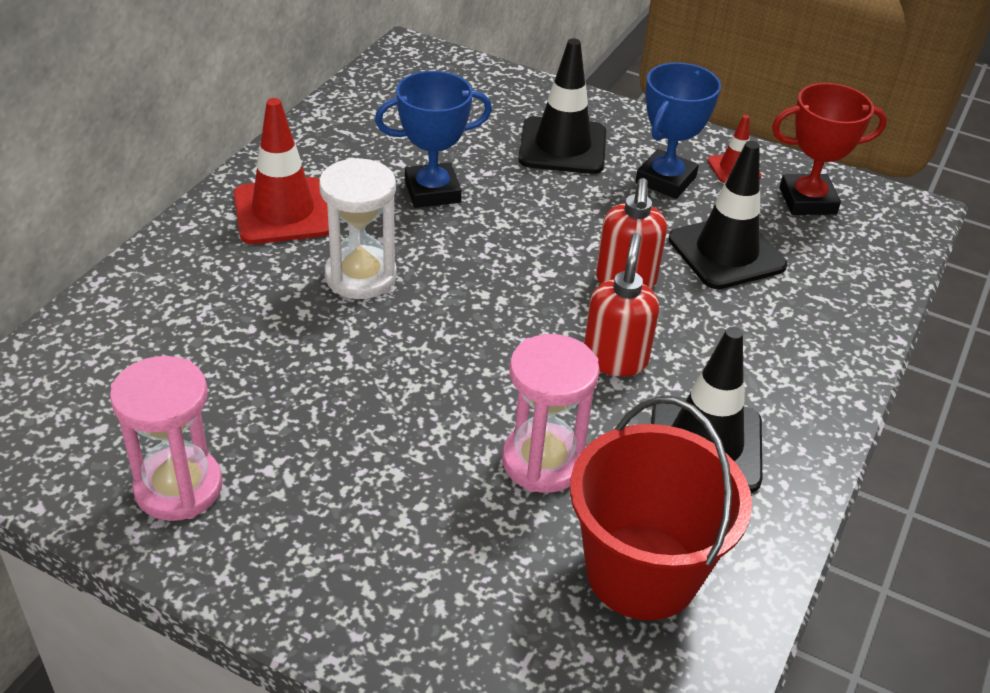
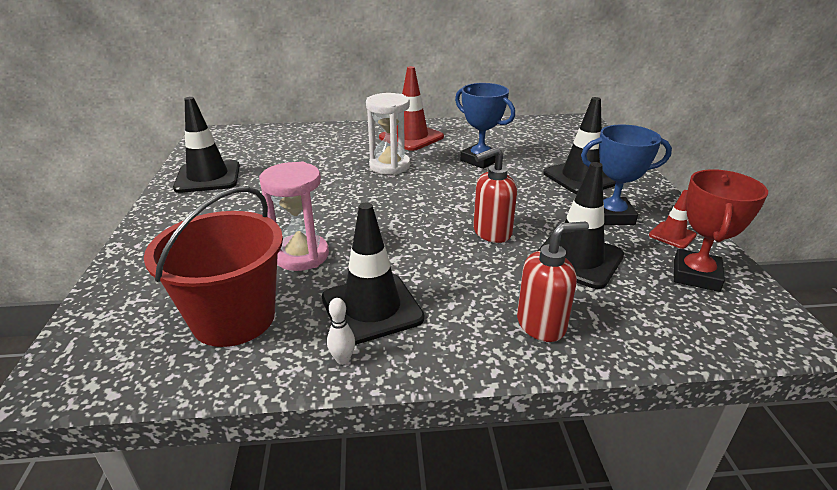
camera: 60 degrees right, 10 degrees down
(178, 488) = (208, 177): pink hourglass -> black traffic cone
(615, 359) = (415, 251): red soap dispenser -> red soap dispenser (541, 324)
(779, 503) = (343, 359): none -> white bowling pin
(807, 201) = (696, 275): red trophy -> red trophy turned 60 degrees clockwise

